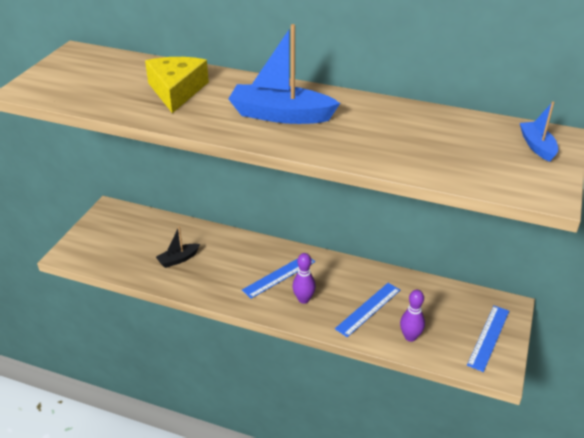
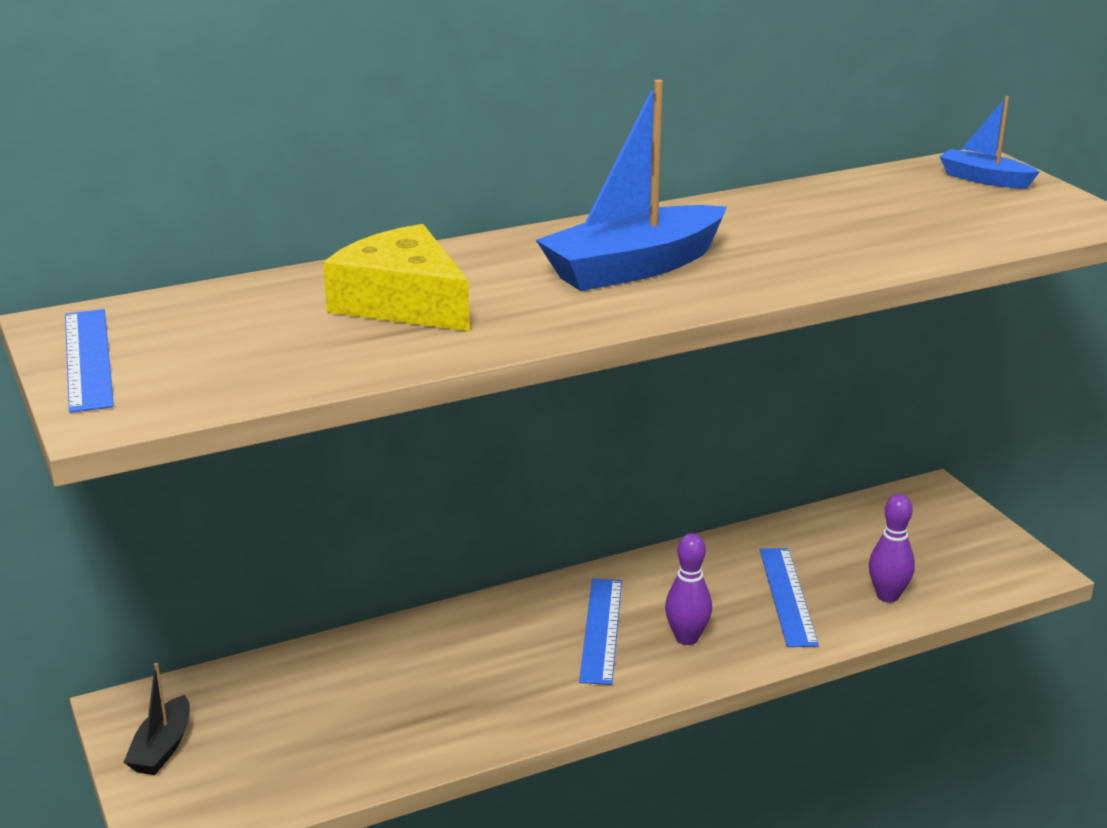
camera: 45 degrees left, 10 degrees down
(178, 259) = (402, 705): black boat -> black boat (162, 748)
(489, 337) = (967, 540): blue ruler -> blue ruler (88, 359)

